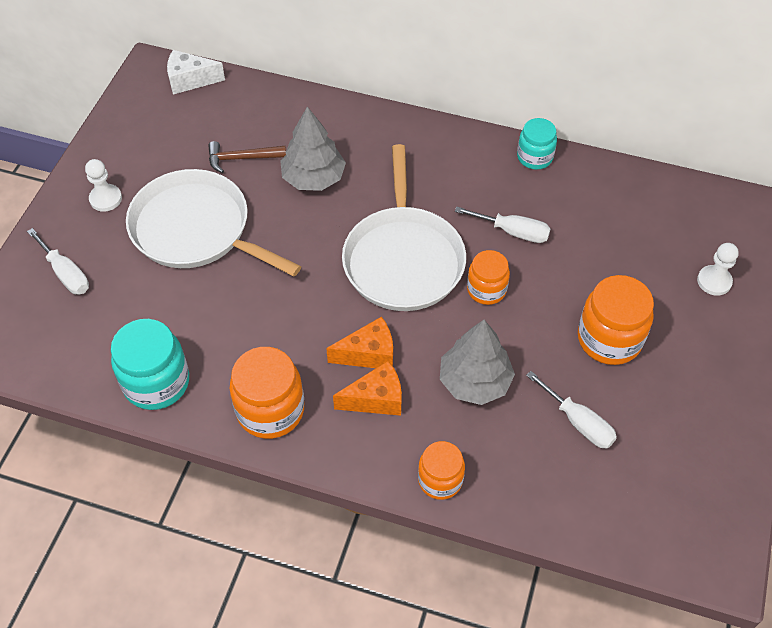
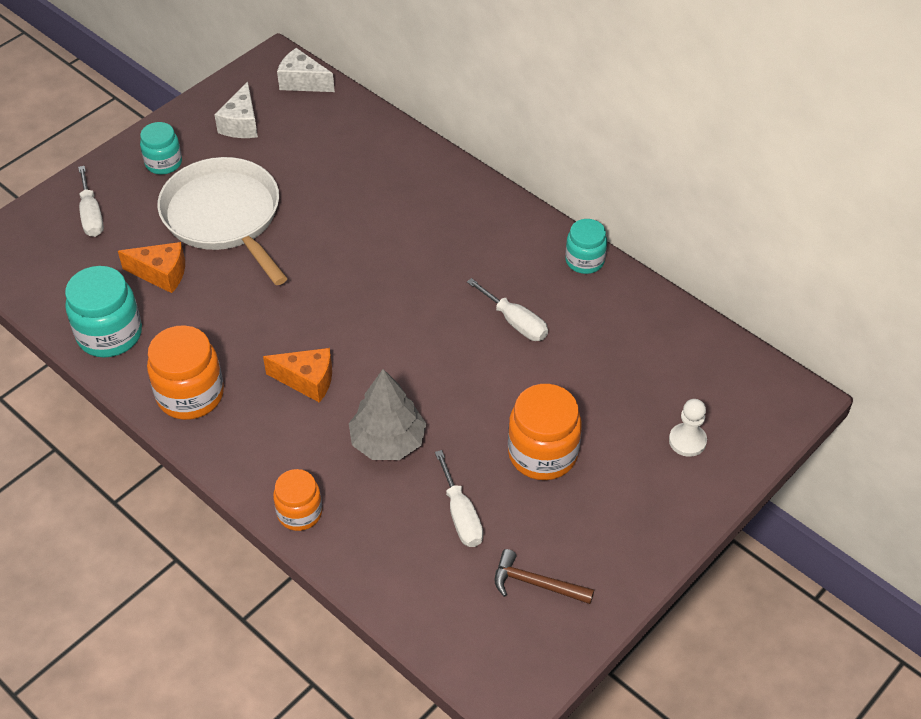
camera: 25 degrees right, 5 degrees down
(105, 199) = (163, 163): white pawn -> turquoise jar
(157, 137) = (241, 124): none -> white cheese
(242, 158) = (305, 168): brown hammer -> brown hammer (536, 584)
(313, 178) = (358, 207): grey tree -> none
(376, 399) = (288, 421): orange cheese -> orange cheese (161, 274)
(403, 259) = (394, 309): white pan -> none
(486, 290) = (454, 365): orange jar -> none

